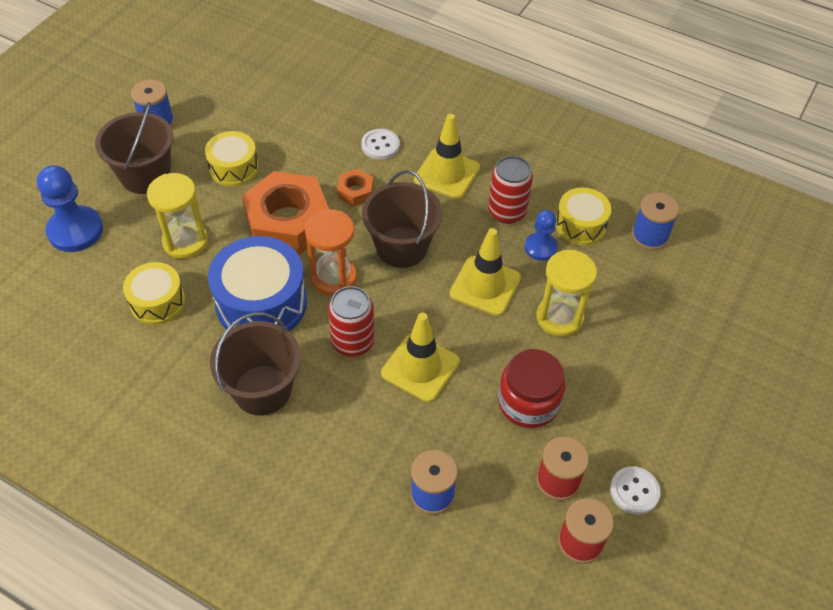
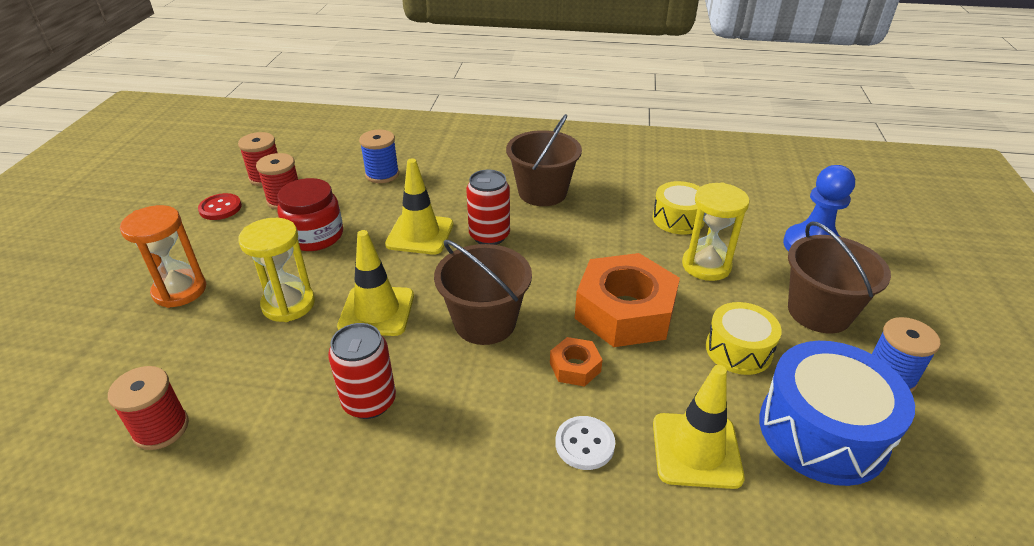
camera: 160 degrees right, 15 degrees down
(261, 303) = (590, 240): blue drum -> blue drum (822, 431)
(333, 278) = (539, 276): orange hourglass -> orange hourglass (180, 290)
(447, 174) = (469, 430): yellow traffic cone -> yellow traffic cone (696, 450)
(540, 247) = (317, 369): blue pawn -> none
(580, 225) = (263, 414): yellow drum -> none
(634, 491) = (220, 208): white button -> red button
(649, 236) = (161, 428): blue spool -> red spool

